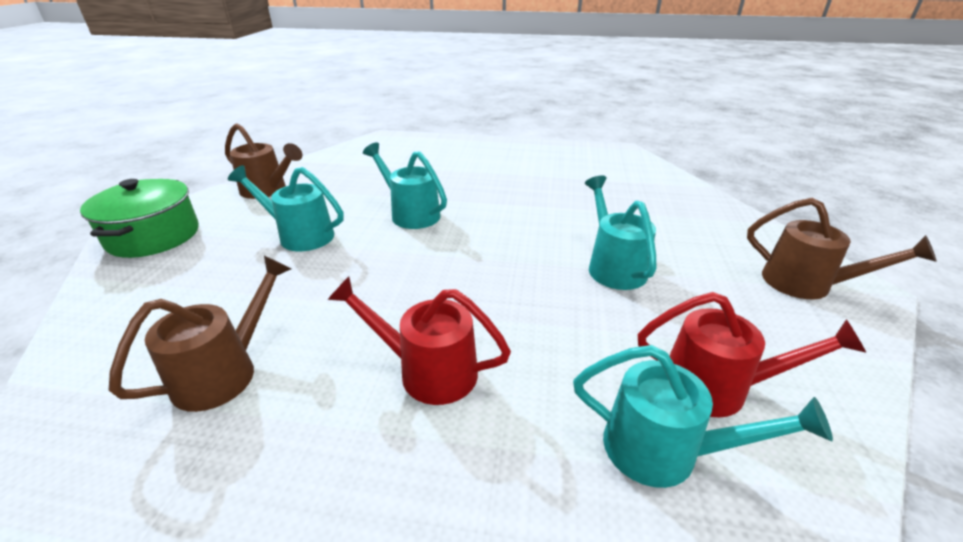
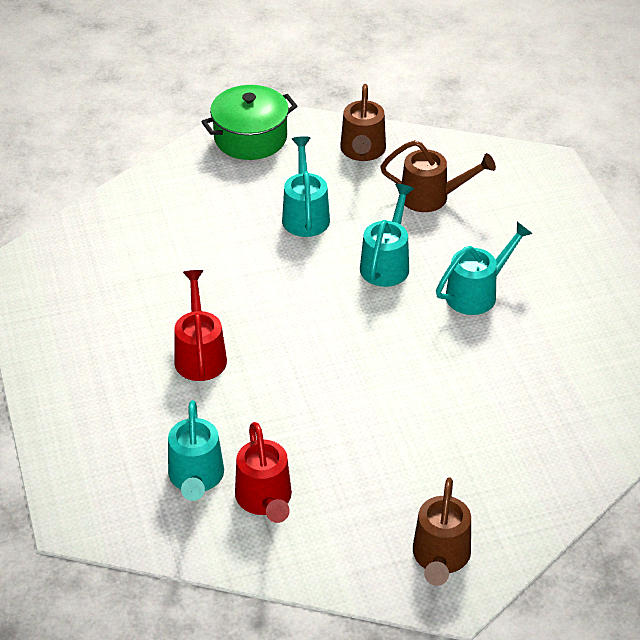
camera: 65 degrees right, 10 degrees up
(226, 371) = (150, 267): brown watering can -> brown watering can (432, 197)
(613, 266) = (386, 422): turquoise watering can -> turquoise watering can (478, 293)

